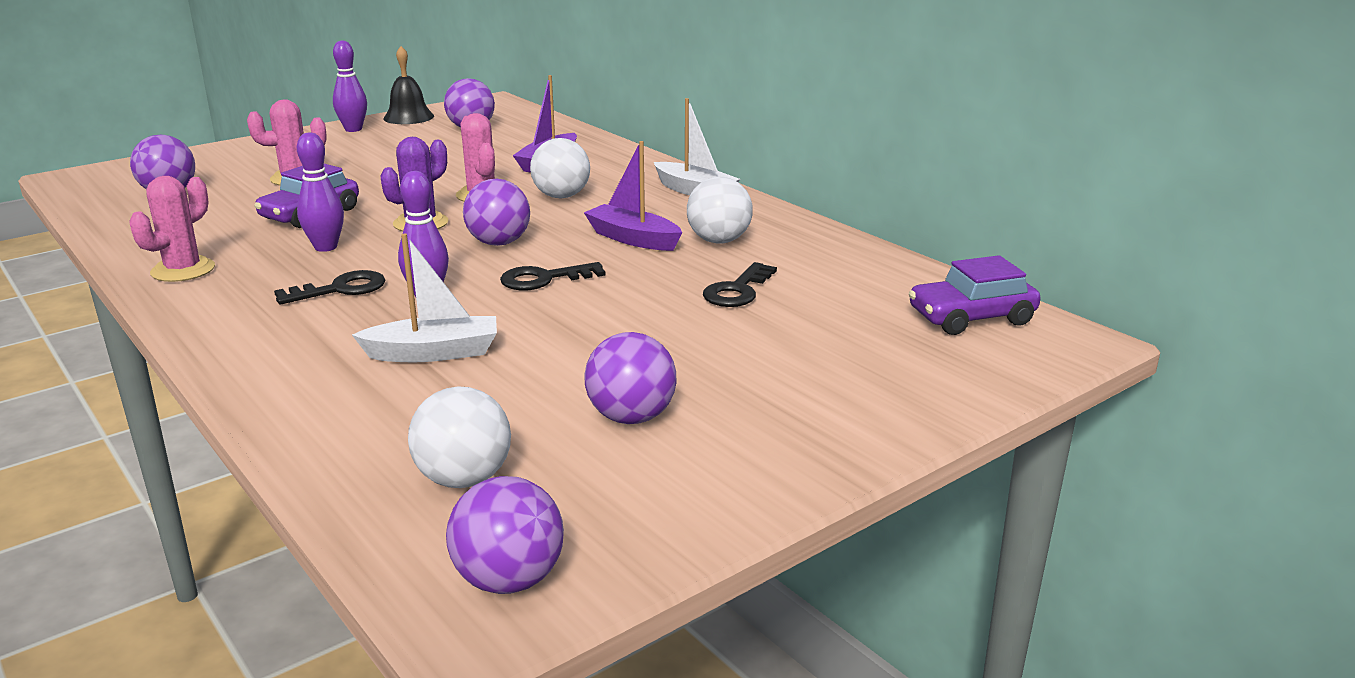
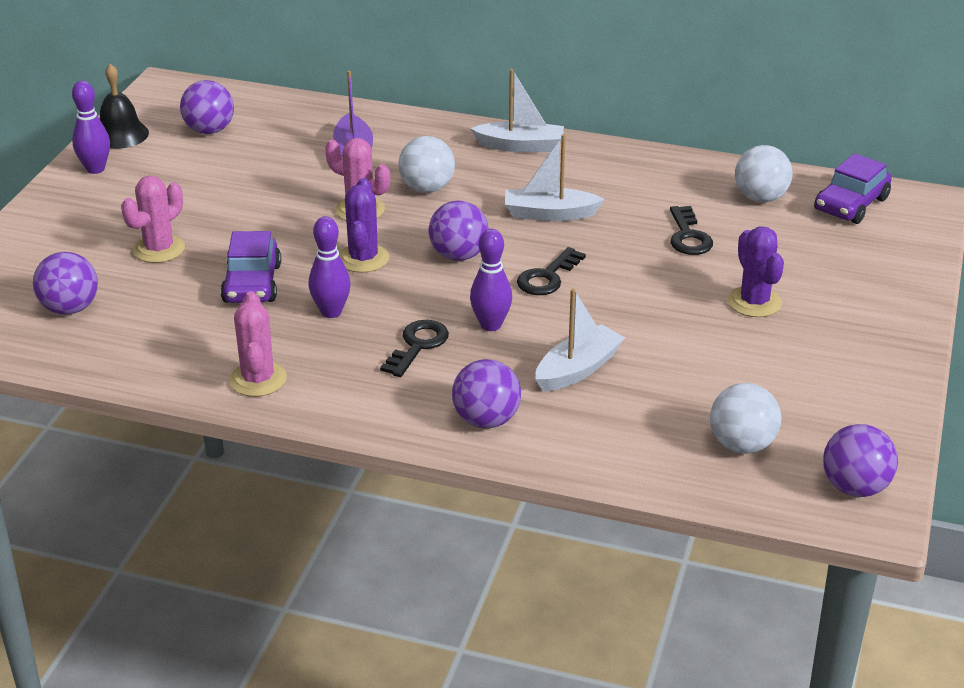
camera: 35 degrees left, 10 degrees up
(631, 417) = (768, 363): purple ball -> purple ball (486, 420)
(633, 239) = (550, 214): purple boat -> white boat
(712, 362) = (754, 302): none -> purple cactus
(719, 241) = (611, 193): white ball -> white ball (760, 198)

